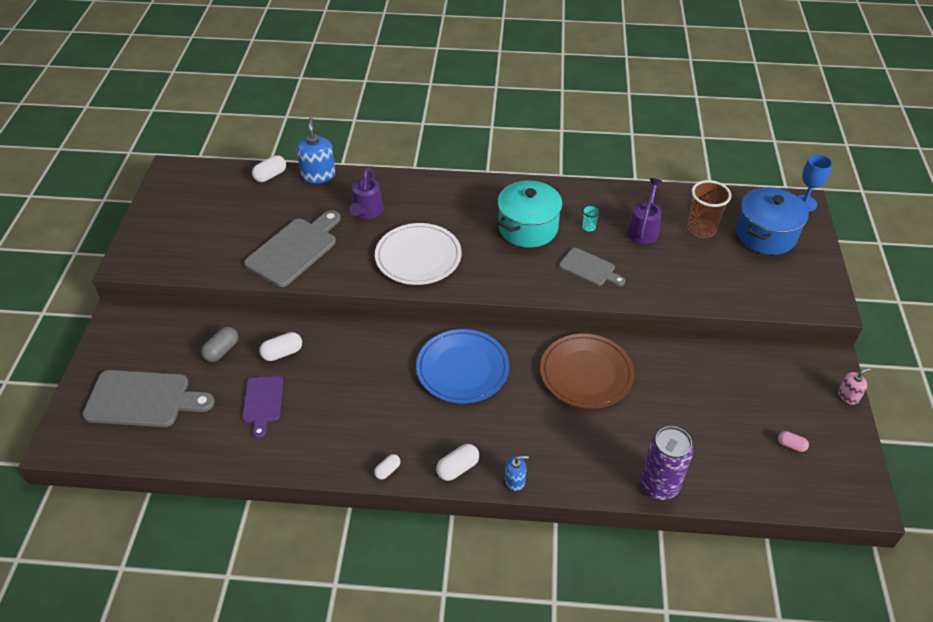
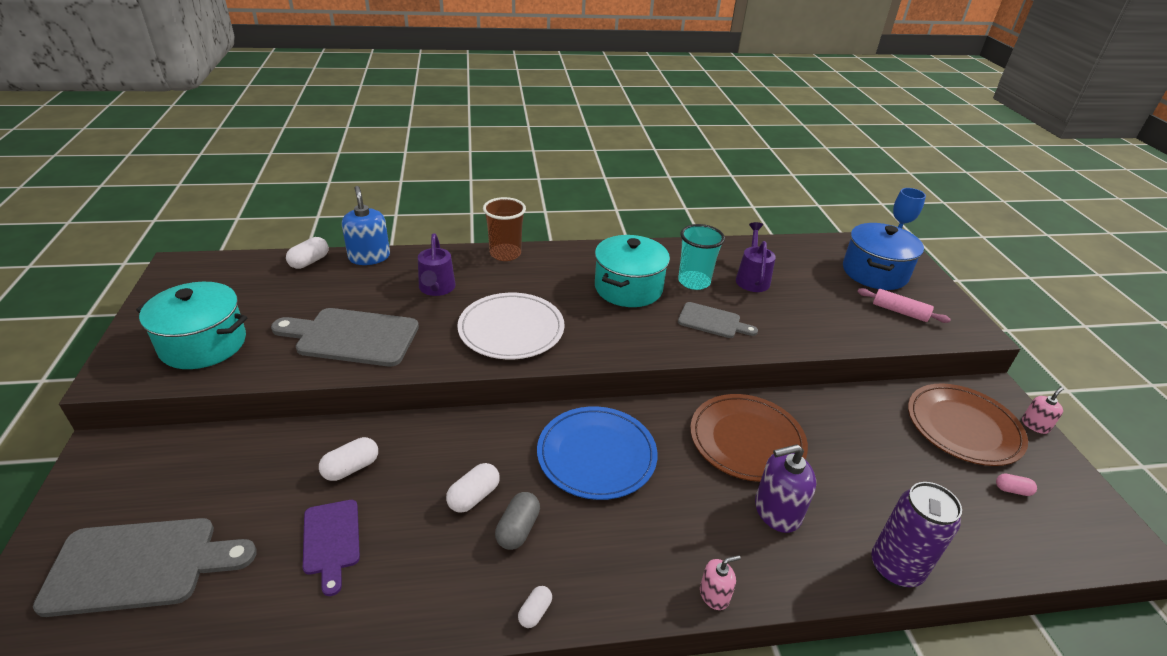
camera: 15 degrees left, 10 degrees down
(187, 244) = (203, 344): none -> turquoise pot
(222, 350) = (262, 476): grey capsule -> grey capsule (518, 529)
(294, 250) = (352, 337): grey cutting board -> grey cutting board turned 105 degrees counterclockwise
(458, 468) = (632, 590): white capsule -> white capsule (474, 496)
(515, 481) = (714, 595): blue soap dispenser -> pink soap dispenser
(586, 431) = (777, 511): none -> purple soap dispenser
(588, 227) = (694, 282): turquoise cup -> turquoise cup, size x2.15
(701, 229) = (809, 273): brown cup -> brown cup (505, 254)
(767, 278) = (900, 311): none -> pink rolling pin
(780, 388) = (963, 427): none -> brown plate

